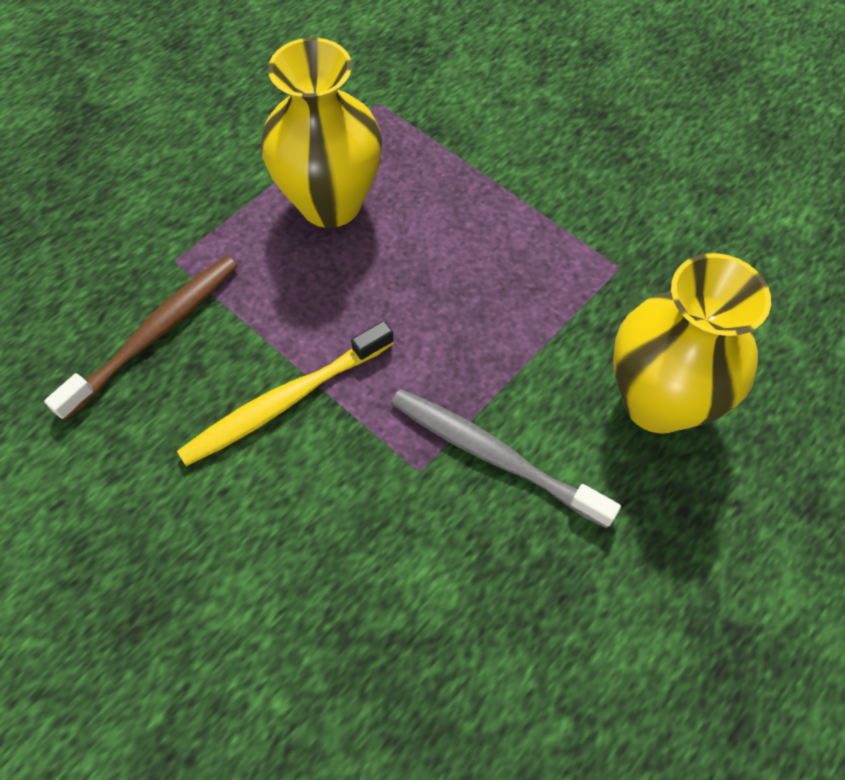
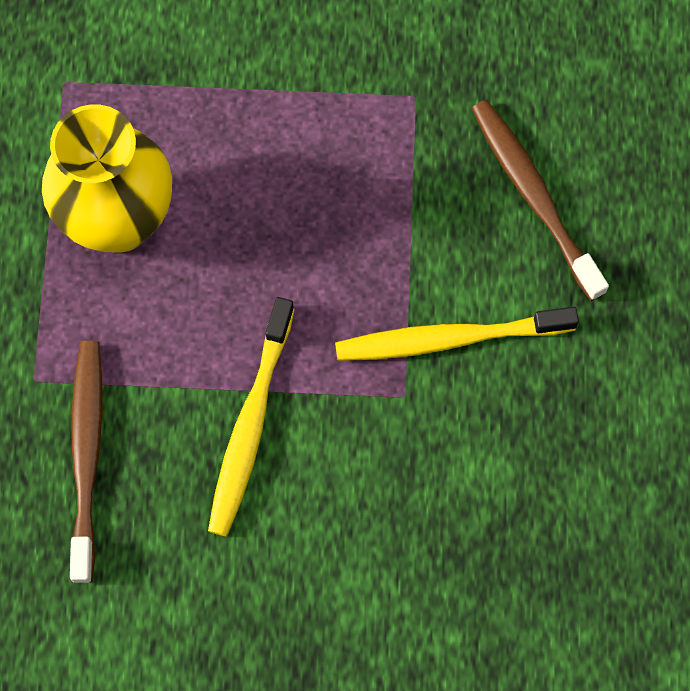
camera: 40 degrees left, 10 degrees up
(494, 456) = (450, 339): grey toothbrush -> yellow toothbrush
(658, 401) = (534, 197): yellow vase -> brown toothbrush

